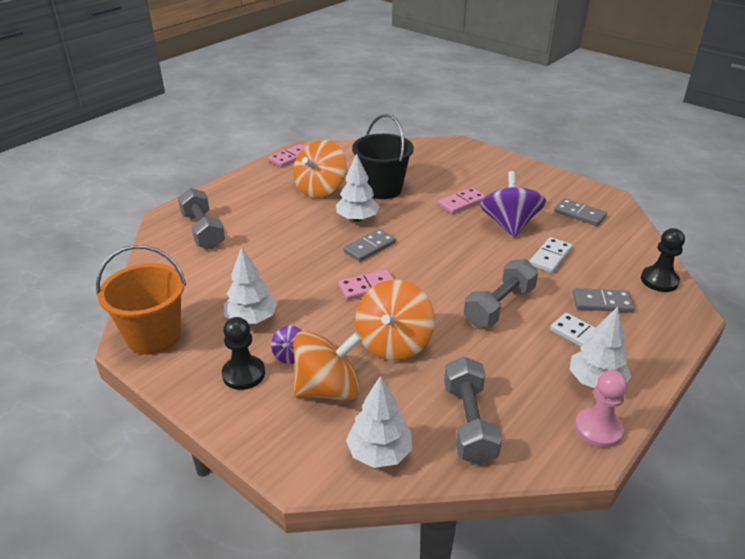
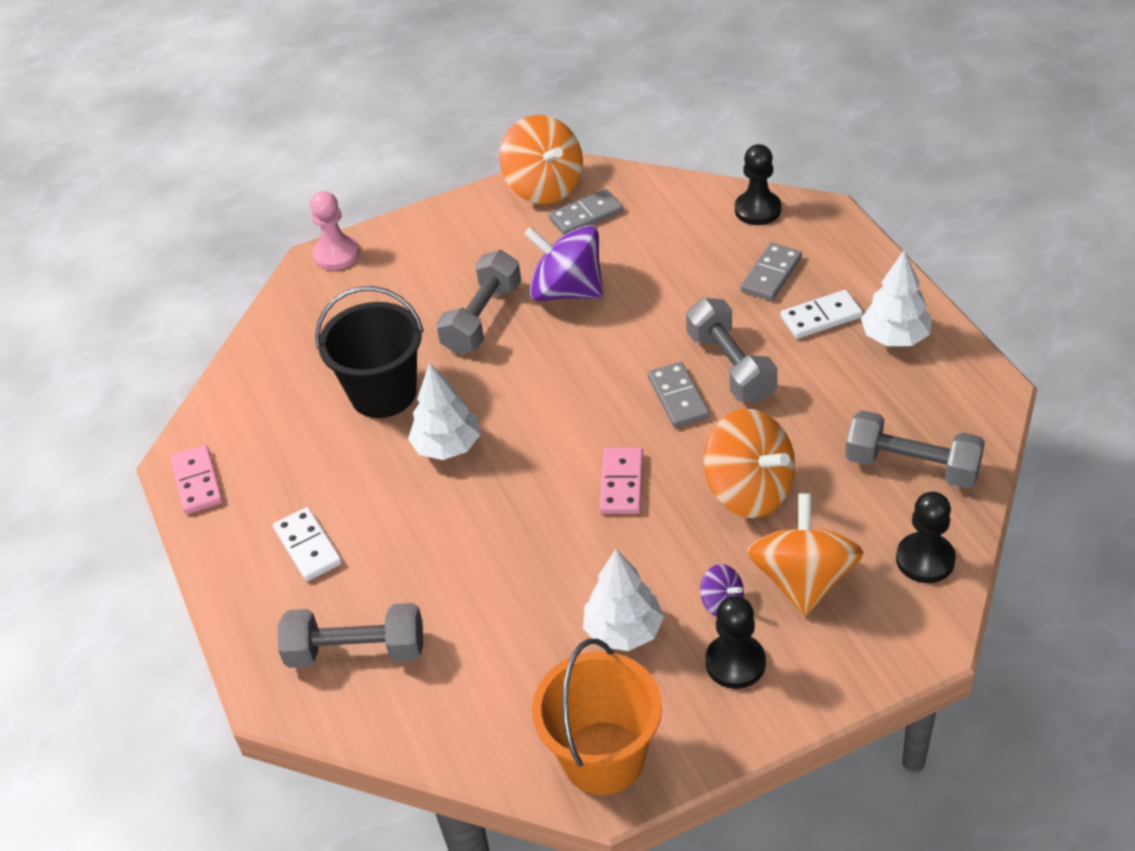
camera: 60 degrees left, 10 degrees up
(320, 189) = (330, 468): orange spinning top -> orange spinning top (544, 187)
(370, 247) = (530, 454): grey domino -> grey domino (678, 397)
(379, 453) = (925, 559): white tree -> black pawn
(461, 203) = (482, 318): pink domino -> grey dumbbell
(550, 257) = (660, 281): white domino -> white domino (308, 546)
(598, 429) = (962, 366): pink pawn -> pink pawn (336, 254)

